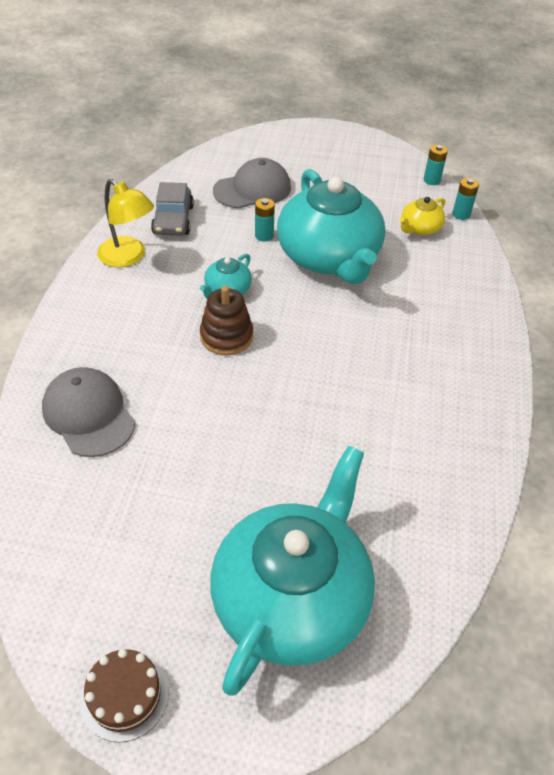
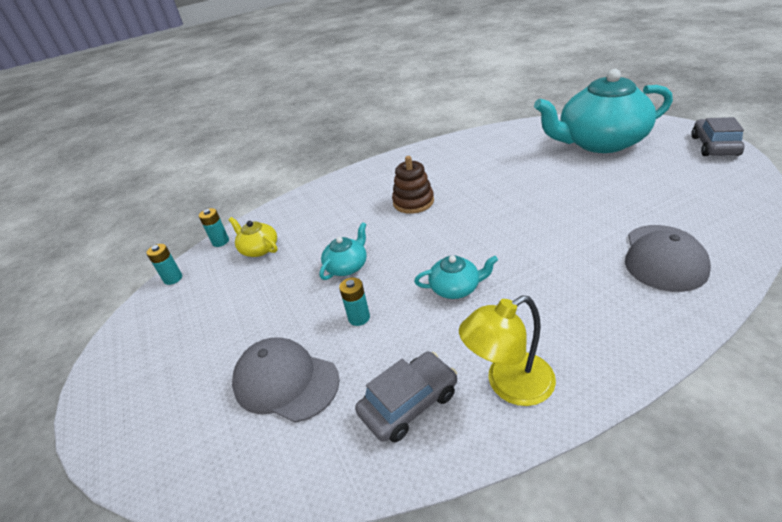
camera: 120 degrees left, 10 degrees down
(125, 695) = (714, 146): brown cake -> grey car
(128, 257) = (509, 385): yellow lamp -> yellow lamp turned 120 degrees counterclockwise
(226, 336) = (500, 254): brown stacking toy -> brown stacking toy (413, 202)
(329, 257) = (347, 266): turquoise teapot -> turquoise teapot, size x0.42
(420, 228) = (259, 249): yellow teapot -> yellow teapot turned 150 degrees counterclockwise

